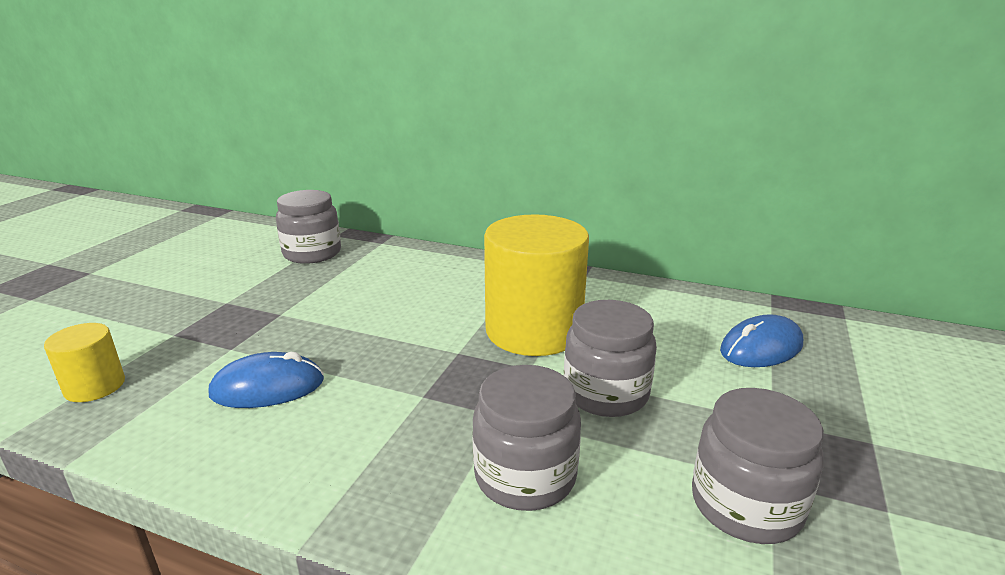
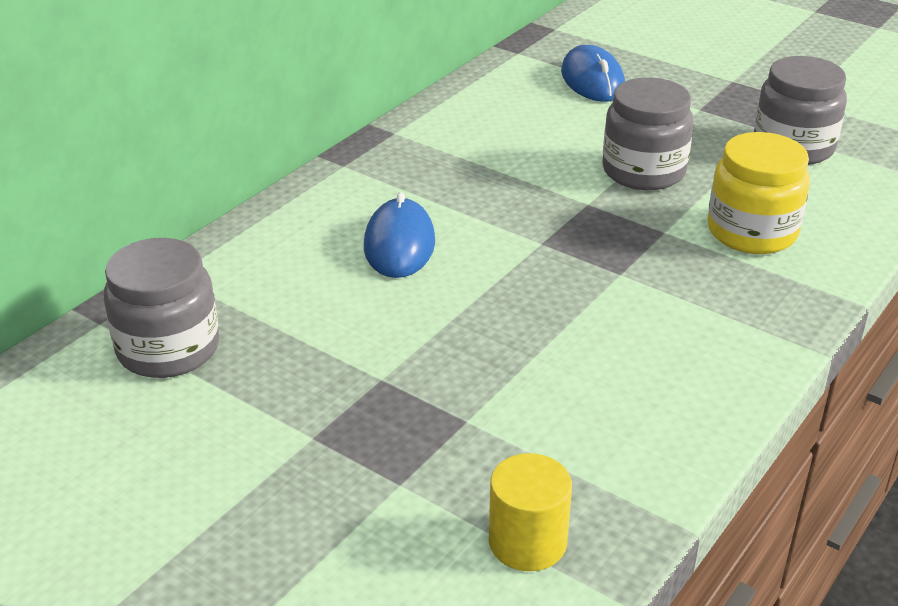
camera: 75 degrees left, 10 degrees up
(268, 387) = (575, 382): blue mouse -> blue mouse (399, 244)
(525, 476) = (752, 232): grey jar -> yellow jar
(533, 331) = (513, 188): yellow cylinder -> none

